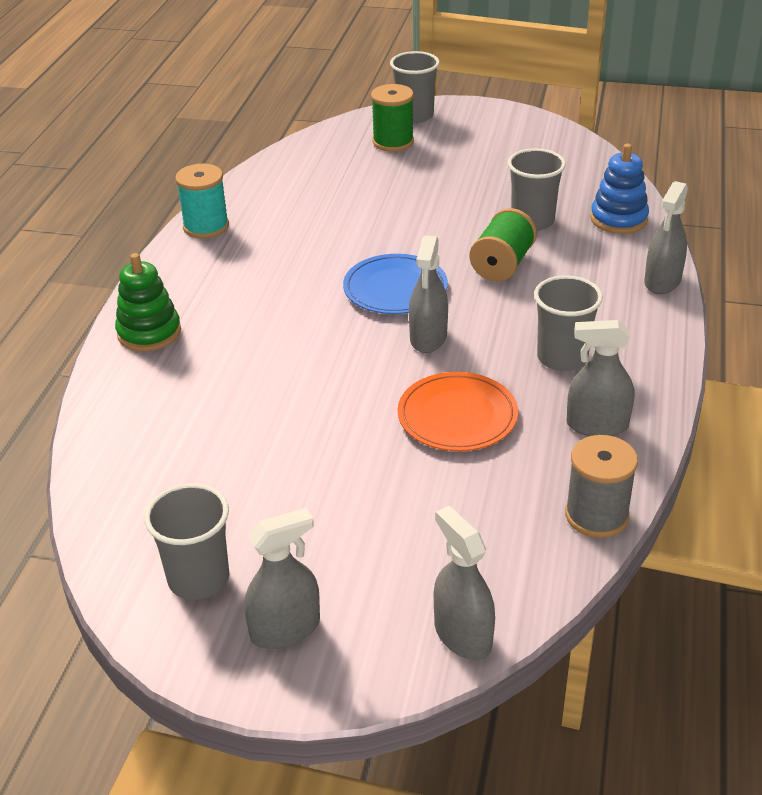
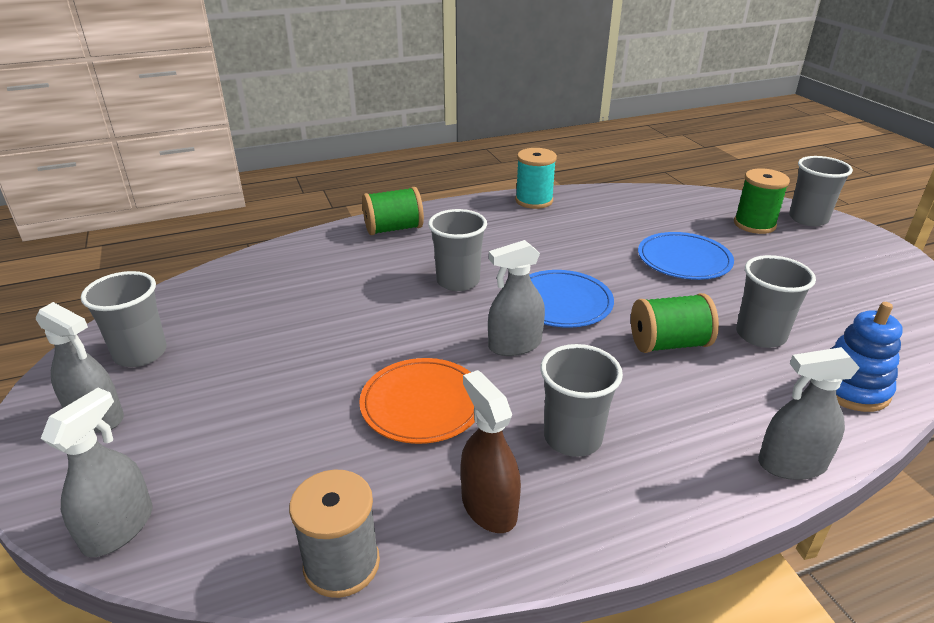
camera: 55 degrees right, 5 degrees down
(149, 333) = (394, 229): green stacking toy -> green spool
(298, 330) = (458, 281): none -> grey cup
(403, 201) = (684, 260): none -> blue plate
(597, 425) = (489, 507): grey spray bottle -> brown spray bottle

